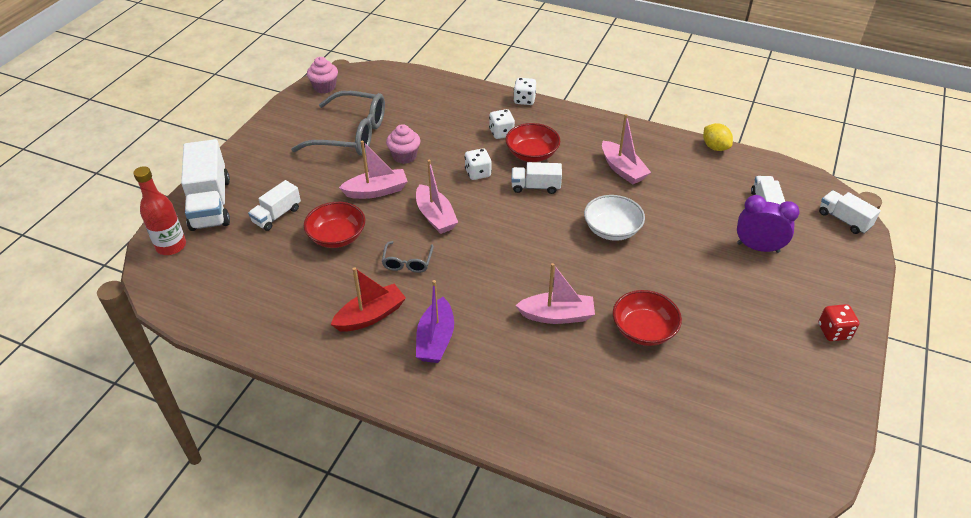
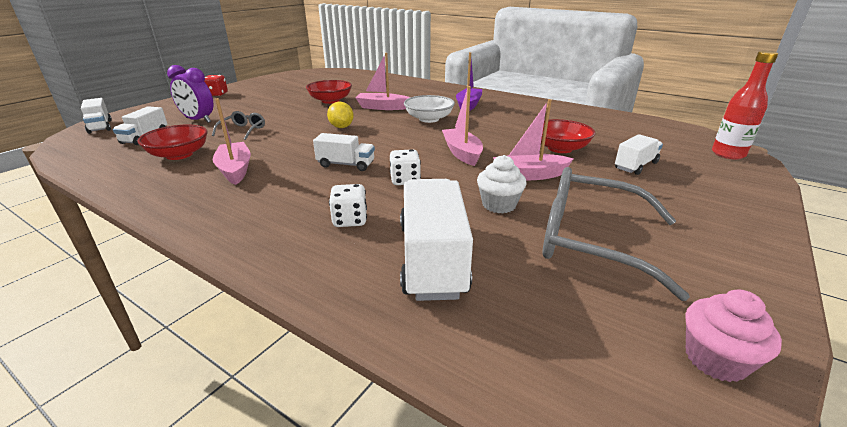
camera: 170 degrees left, 15 degrees down
(210, 203) = (728, 180): white truck -> white truck (432, 258)
(371, 316) = (515, 114): red boat -> none
(404, 156) = (499, 205): pink cupcake -> white cupcake
(407, 262) = (489, 132): grey glasses -> grey glasses (243, 130)
(524, 100) = (273, 270): white dice -> none
(532, 154) = (326, 192): red bowl -> red bowl (179, 155)
(612, 229) = (300, 135): white bowl -> white bowl (429, 119)
(715, 147) = (97, 179): yellow lemon -> yellow lemon (341, 127)

